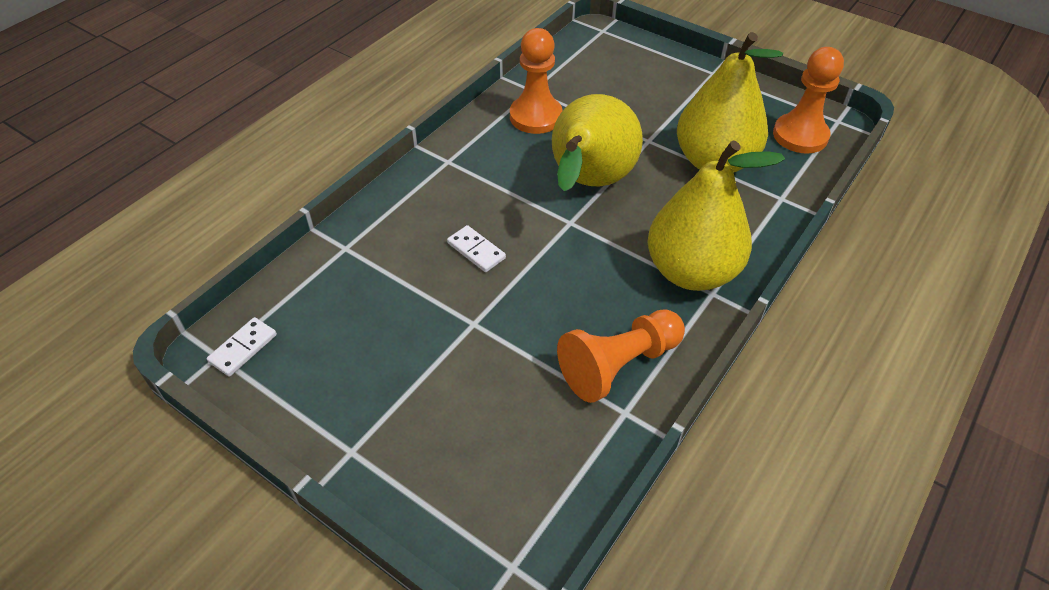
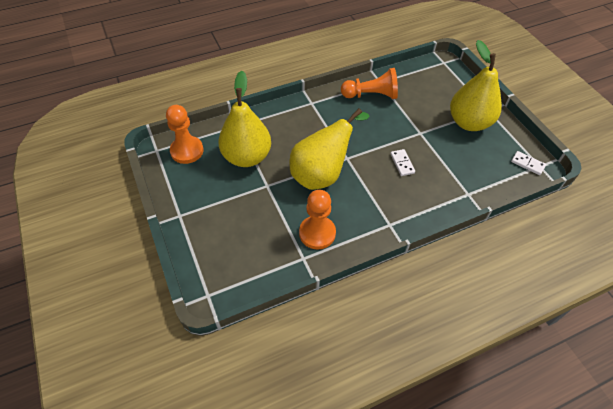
camera: 150 degrees left, 5 degrees up
(243, 348) = (527, 164): white domino -> white domino turned 60 degrees clockwise
(691, 271) = (312, 113): yellow pear -> yellow pear (469, 122)

